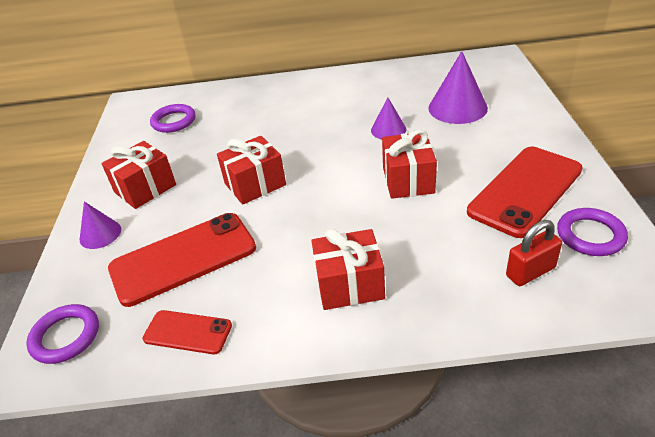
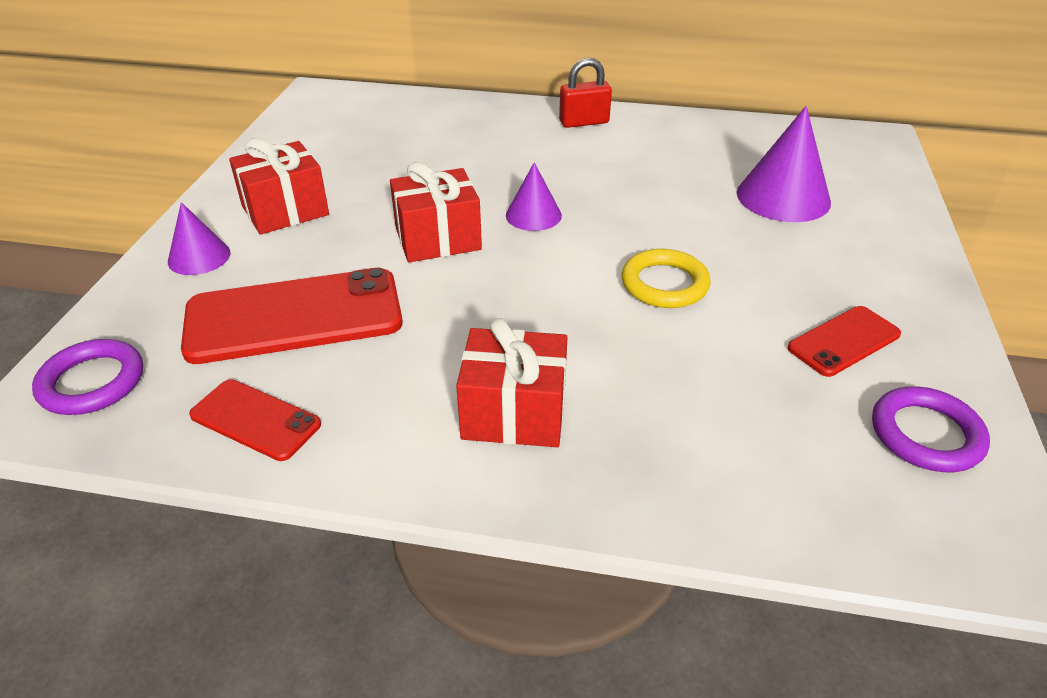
camera: 10 degrees right, 0 degrees up
(174, 121) = (363, 130): purple ring -> none
(388, 130) = (664, 206): purple cone -> purple cone (533, 215)
(408, 180) = (664, 284): red gift -> yellow ring
(525, 191) = (844, 341): red phone -> red phone, size x0.53
(530, 272) = (804, 465): red padlock -> red padlock (584, 122)

